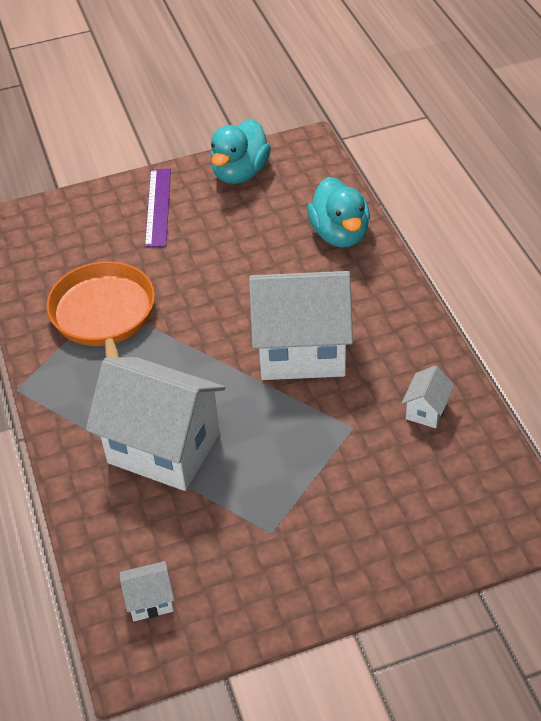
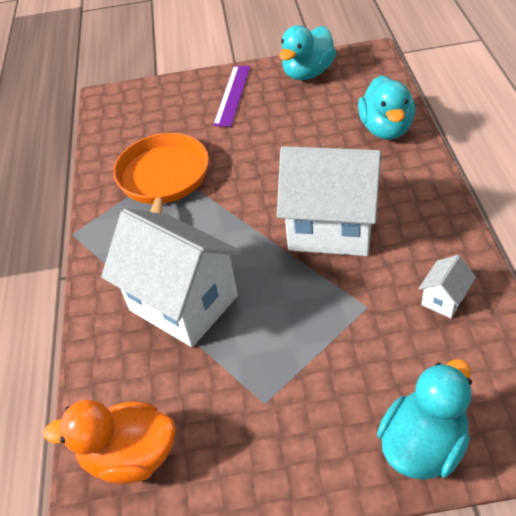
camera: 15 degrees right, 0 degrees up
(150, 601) = (130, 456): white house -> orange duck
(426, 546) = (423, 444): none -> turquoise duck

